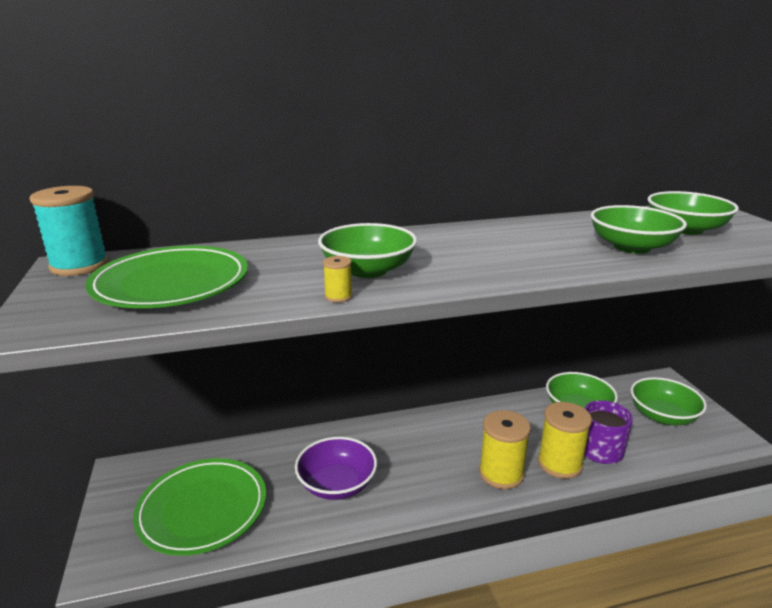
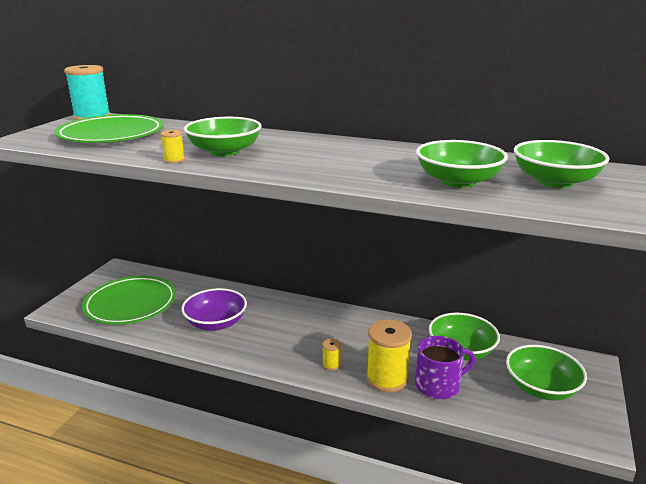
camera: 35 degrees right, 0 degrees up
(501, 473) = (331, 364): yellow spool -> yellow spool, size x0.46

